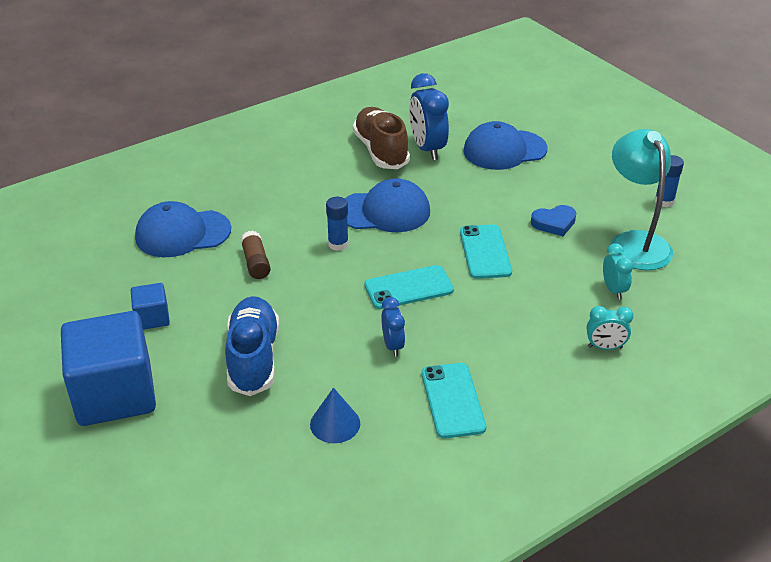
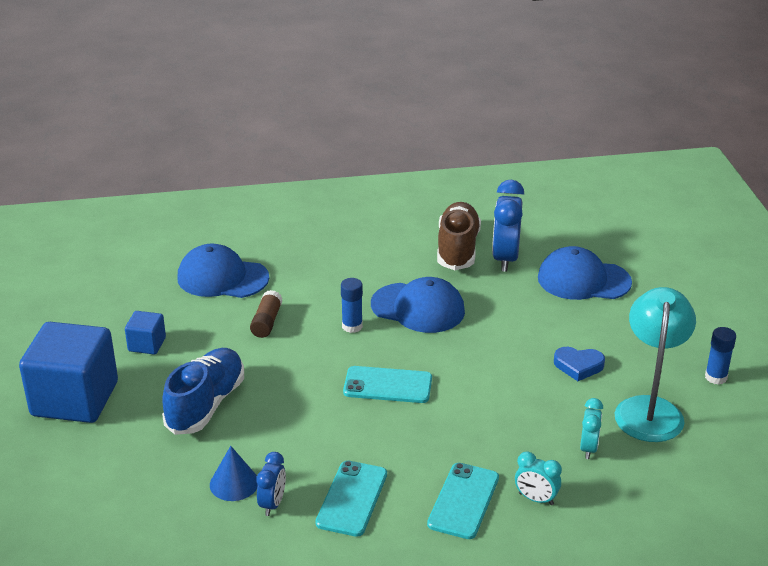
camera: 25 degrees right, 5 degrees down
(393, 345) = (334, 433): blue clock -> blue clock (272, 504)
(485, 252) = (486, 373): turquoise phone -> turquoise phone (463, 501)

